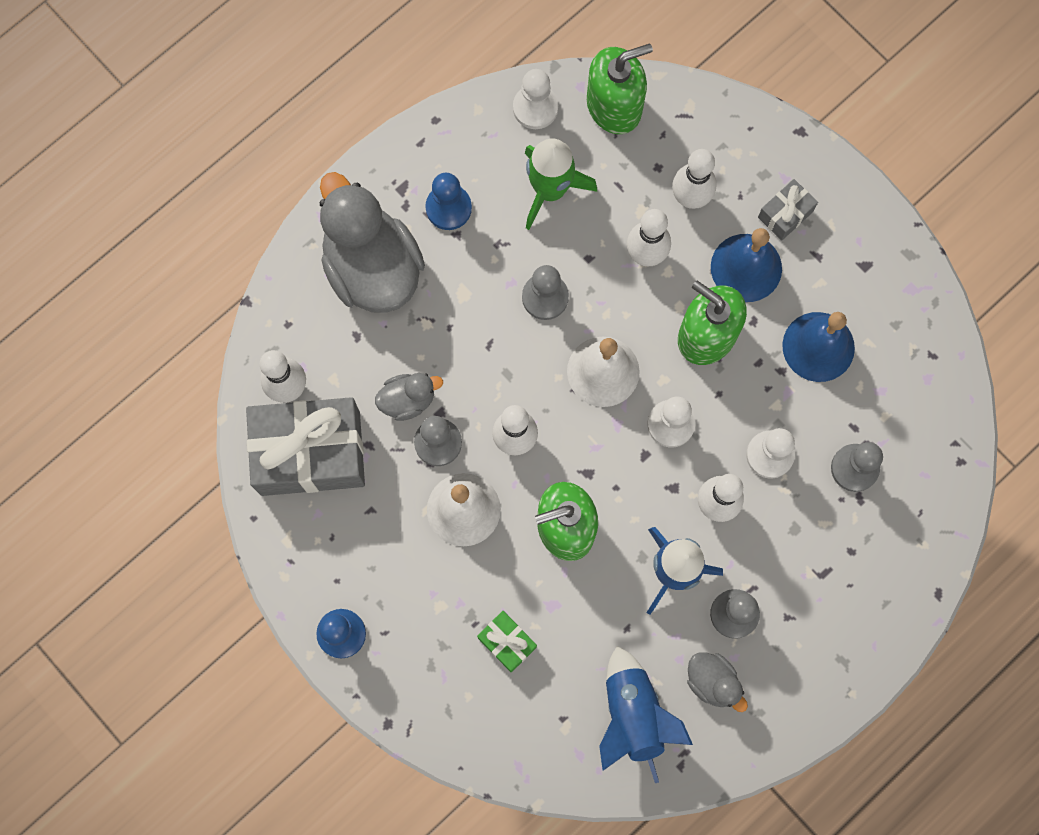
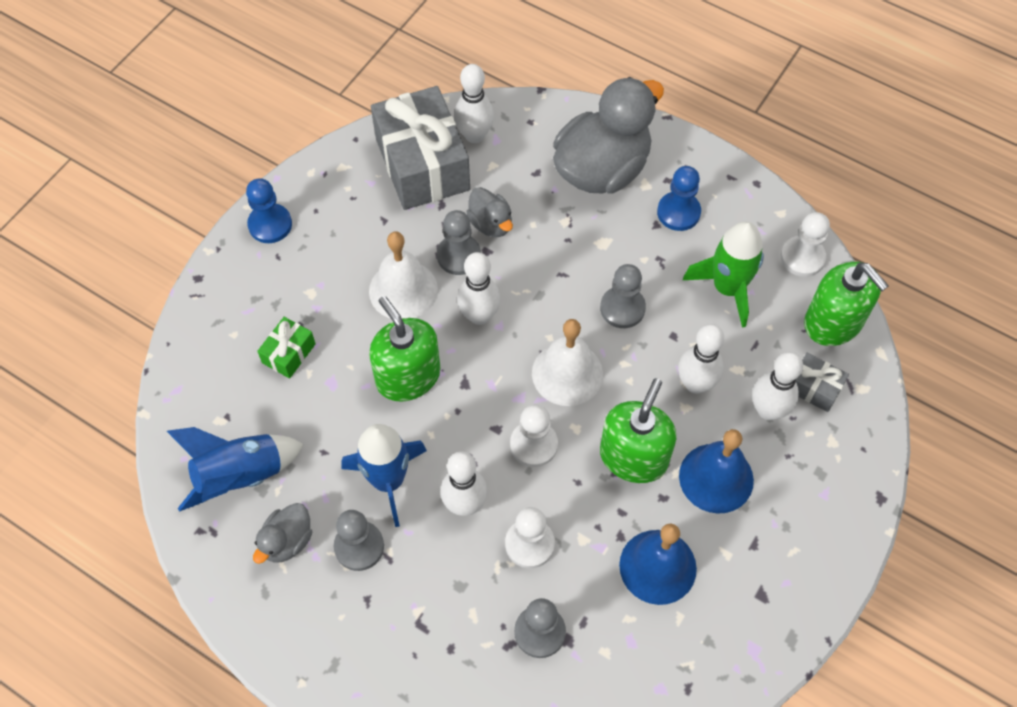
camera: 75 degrees right, 15 degrees down
(785, 214) = (786, 503): grey gift -> grey gift (814, 388)

